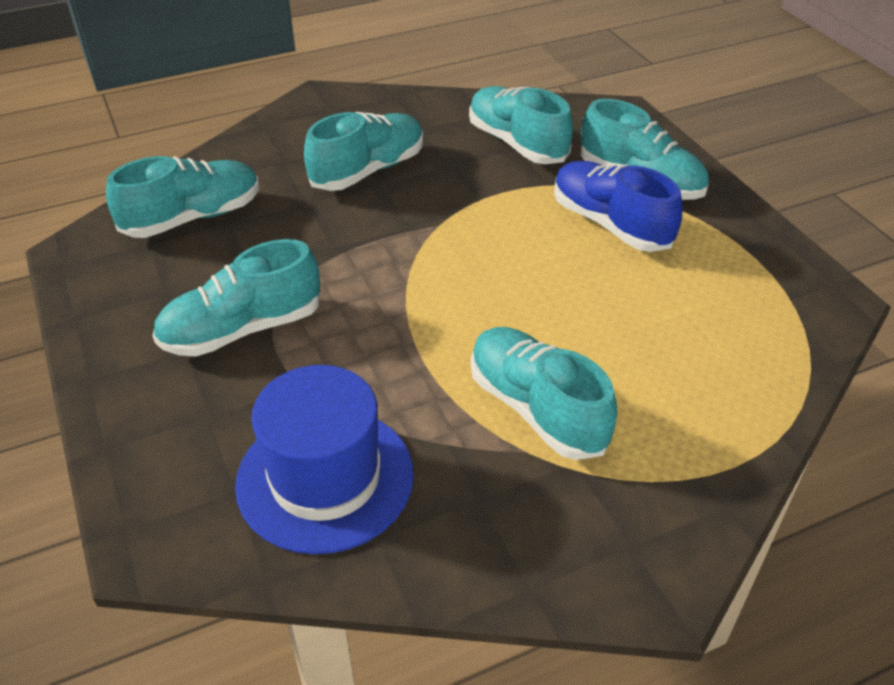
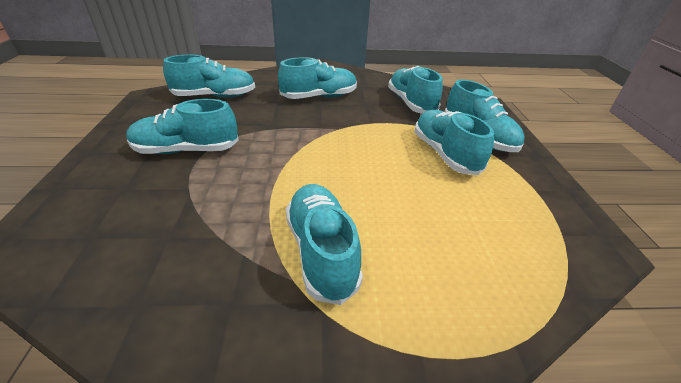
camera: 20 degrees right, 5 degrees down
(325, 478) = (147, 249): blue hat -> none
(610, 224) = (445, 154): blue shoe -> turquoise shoe

